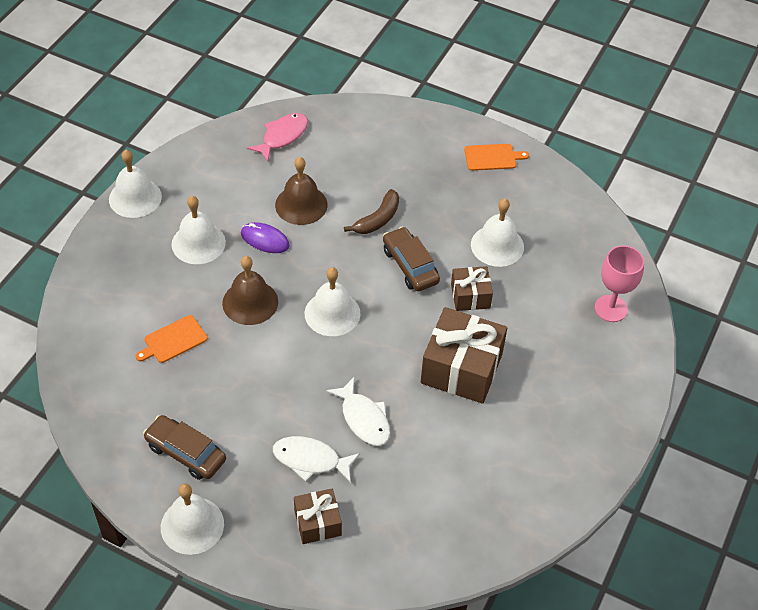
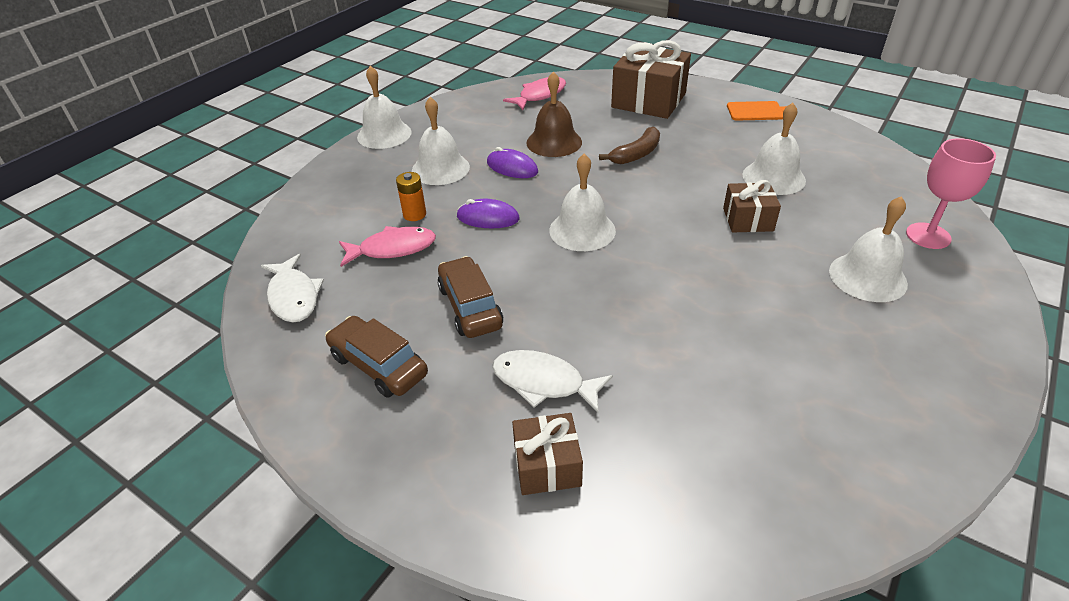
camera: 10 degrees right, 10 degrees down
(173, 340) = (393, 249): orange cutting board -> pink fish
(185, 300) = (414, 214): none -> orange battery
(192, 525) = (365, 457): white bell -> white bell (867, 277)
(250, 302) = (488, 218): brown bell -> purple mouse
(364, 419) = (618, 337): white fish -> white fish (294, 296)
(410, 266) = (674, 192): brown car -> brown car (470, 306)
(461, 368) = (745, 288): brown gift -> brown gift (648, 100)

